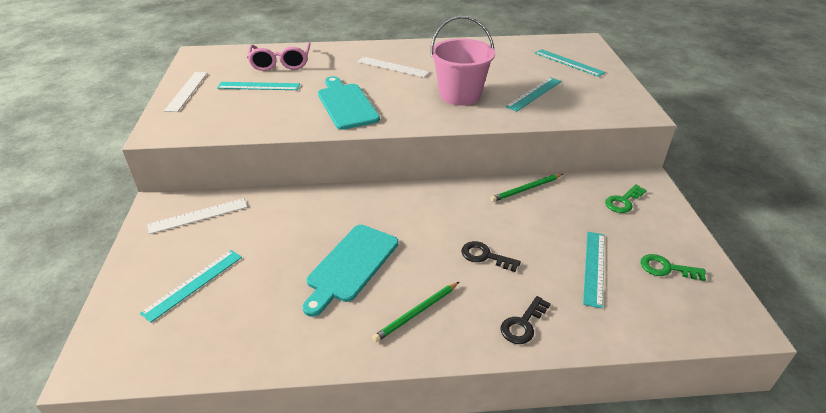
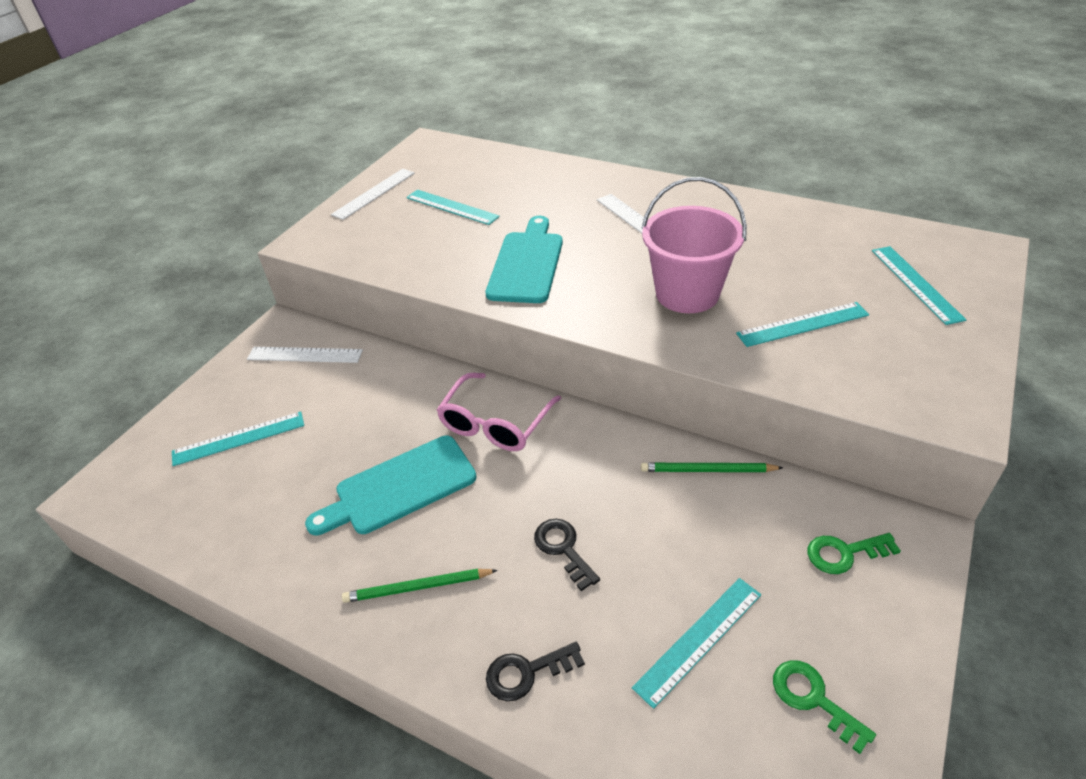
camera: 35 degrees right, 5 degrees up
(280, 63) = (504, 179): pink glasses -> pink glasses (495, 423)

